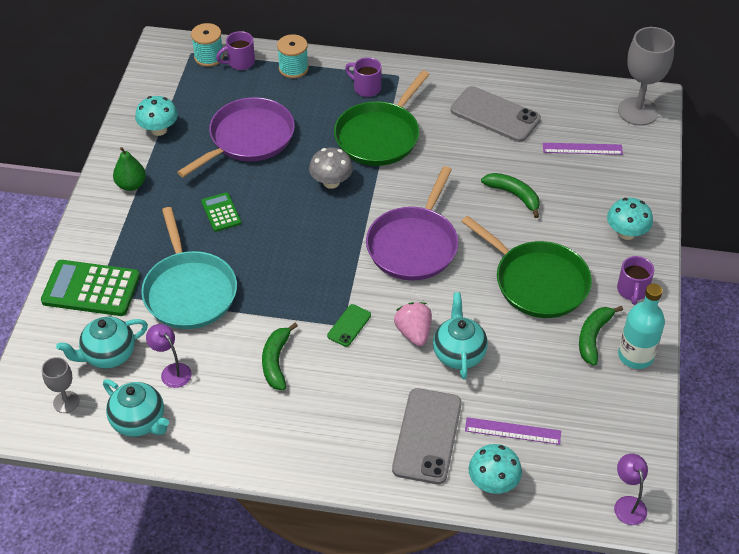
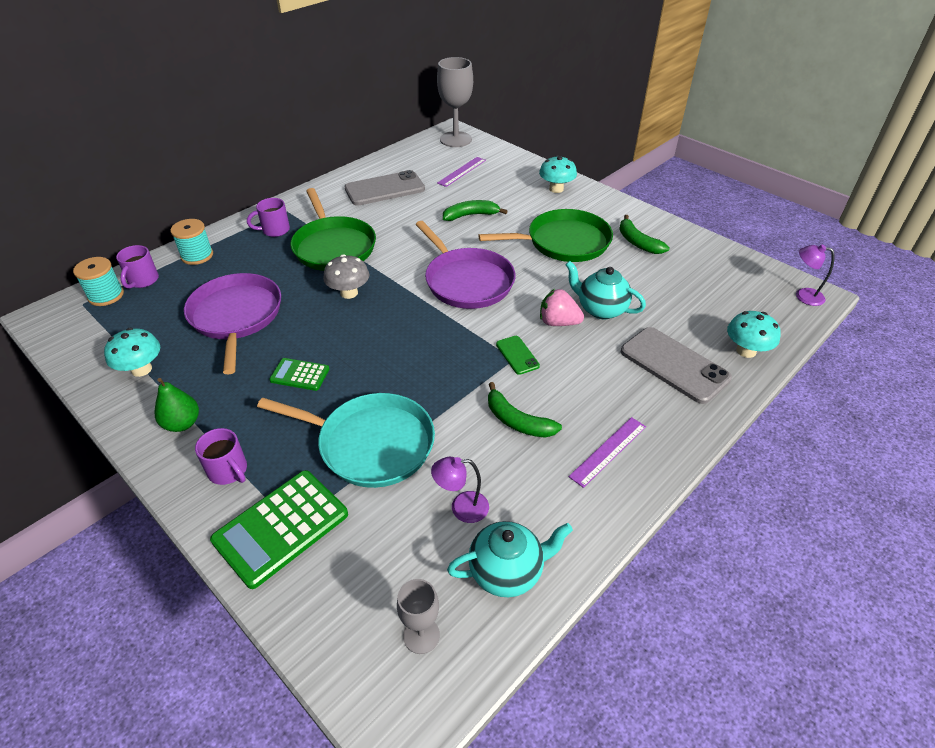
camera: 55 degrees left, 5 degrees down
(108, 355) = (390, 556): turquoise teapot -> none
(512, 431) = (700, 317): purple ruler -> purple ruler (608, 451)
(632, 291) = (609, 209): purple mug -> purple mug (228, 471)
(635, 356) = (669, 233): turquoise bottle -> none

